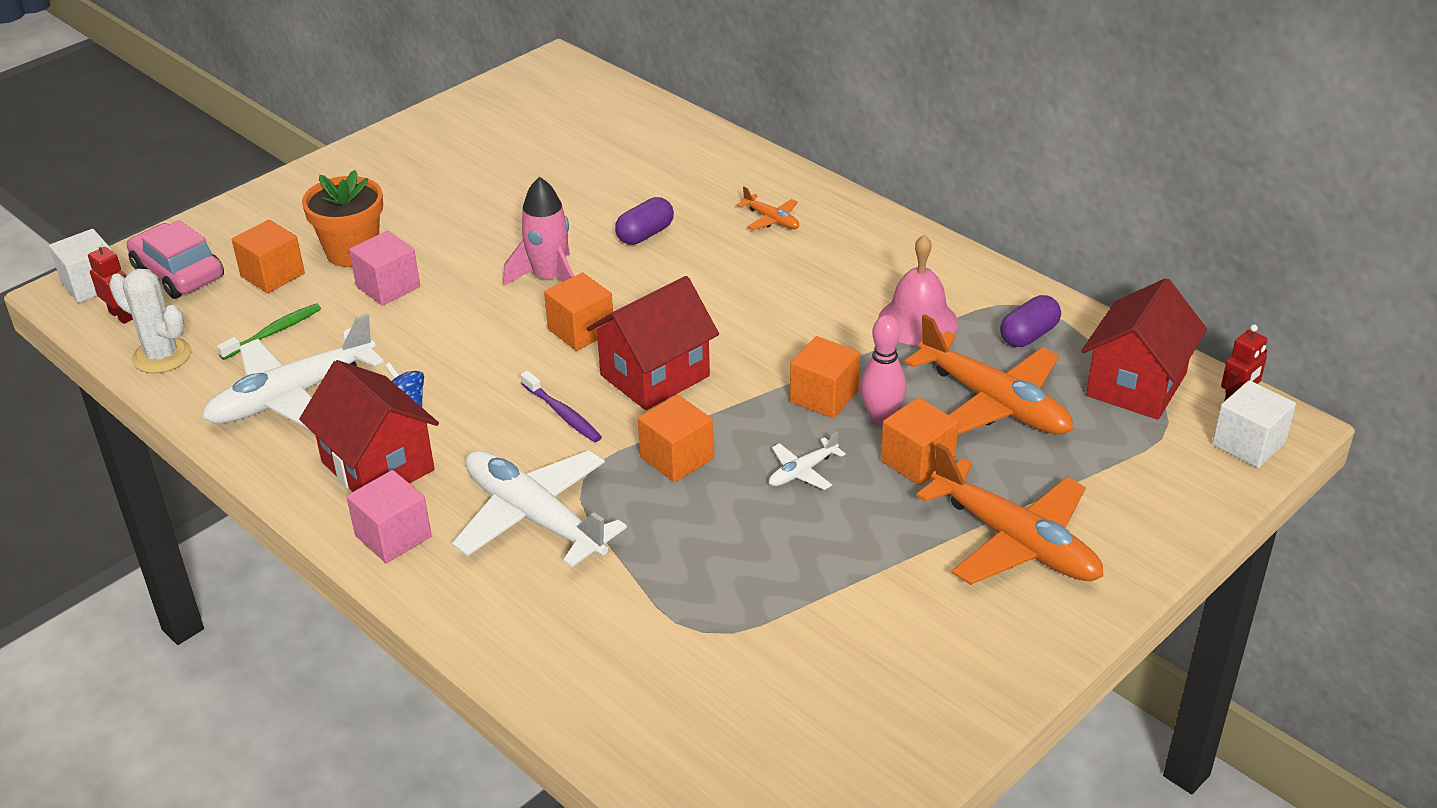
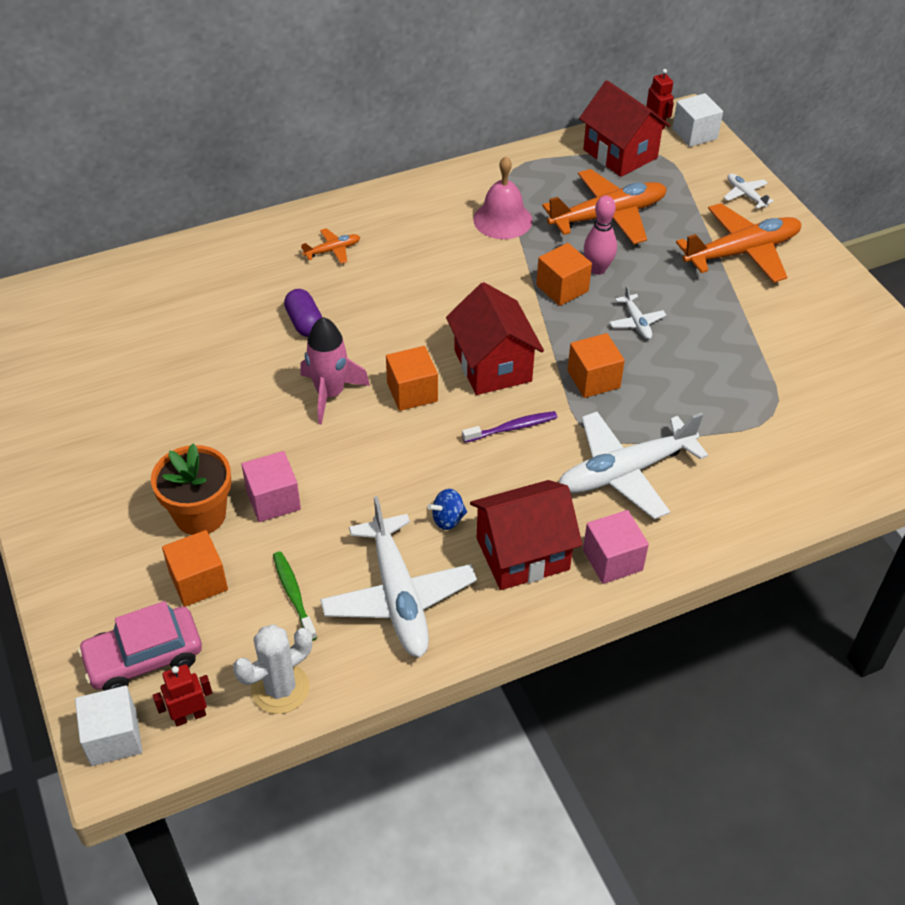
camera: 70 degrees left, 10 degrees up
(917, 461) = (650, 267): orange cube -> none
(1029, 335) = (546, 178): purple capsule -> none
(1149, 521) = (745, 195): none -> white plane

